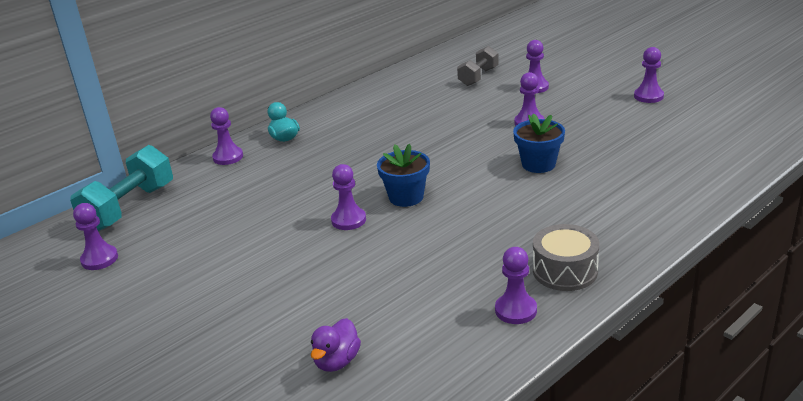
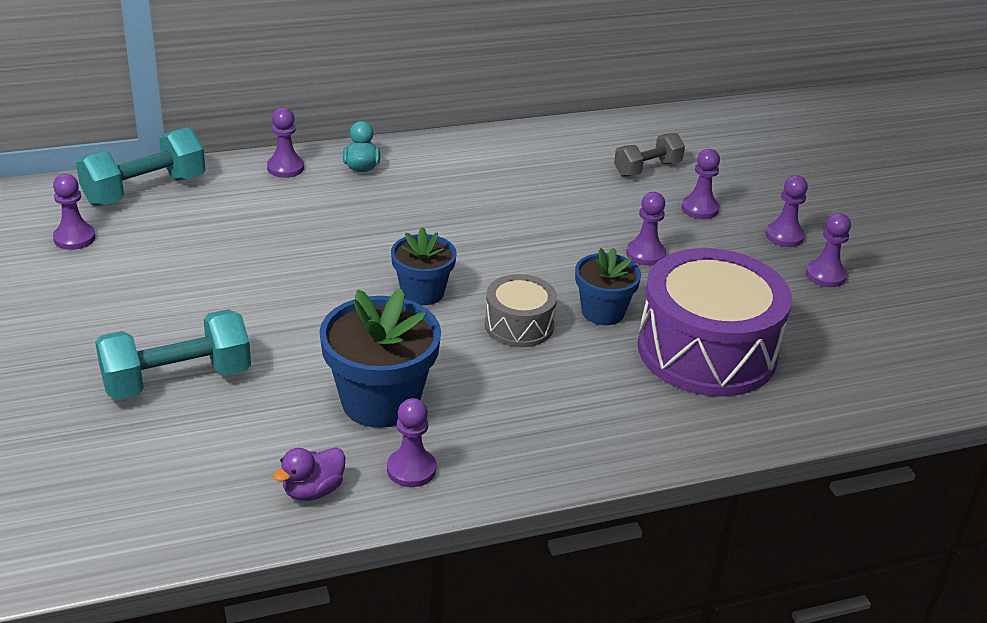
camera: 20 degrees right, 5 degrees up
(278, 323) = (177, 379): none -> turquoise dumbbell
(337, 361) = (196, 444): purple duck -> purple duck (313, 490)
(348, 220) = (340, 295): purple pawn -> purple pawn (784, 236)
(447, 276) = (380, 401): none -> blue flower pot
(565, 271) = (504, 449): grey drum -> grey drum (519, 325)
(627, 162) = (707, 350): none -> purple drum

